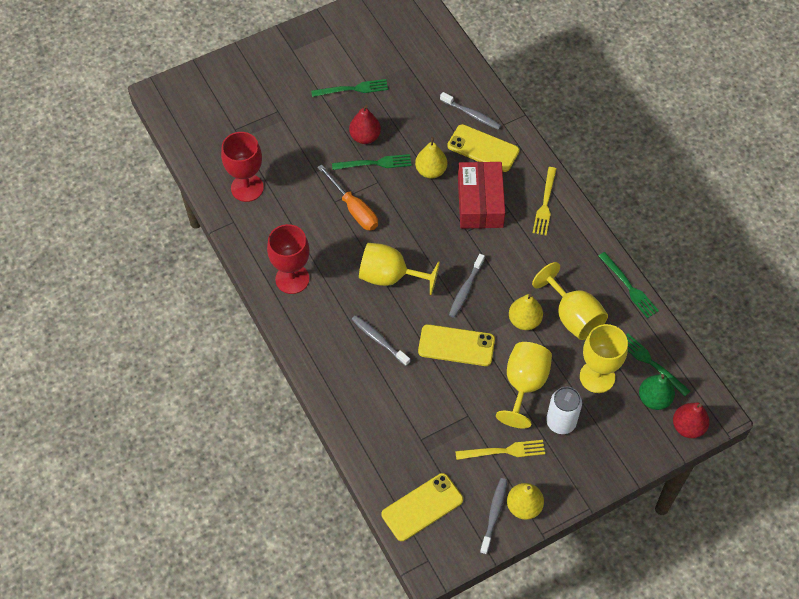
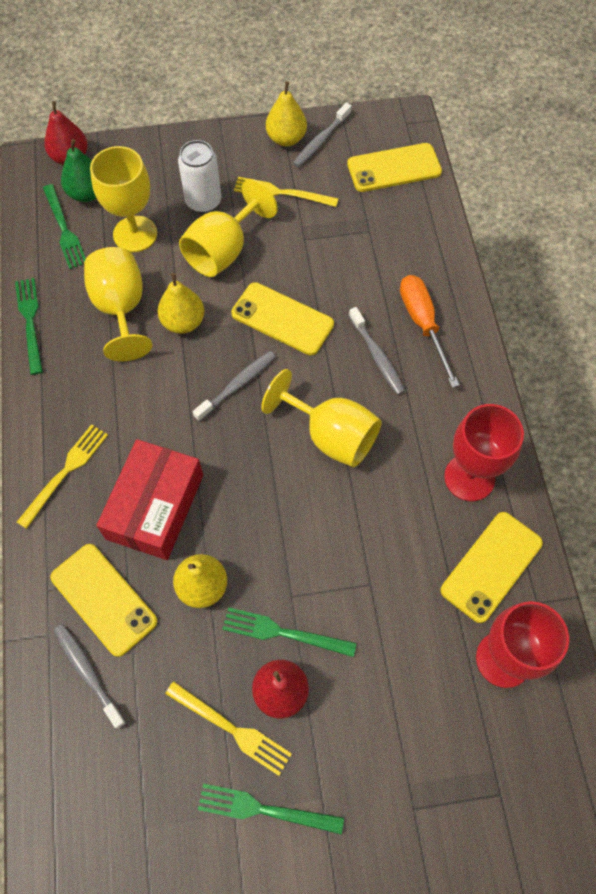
camera: 160 degrees left, 5 degrees up
(265, 232) = (491, 566): none -> yellow phone
(354, 209) = (345, 560): orange screwdriver -> orange screwdriver (423, 324)
(384, 114) = (232, 729): none -> yellow fork

